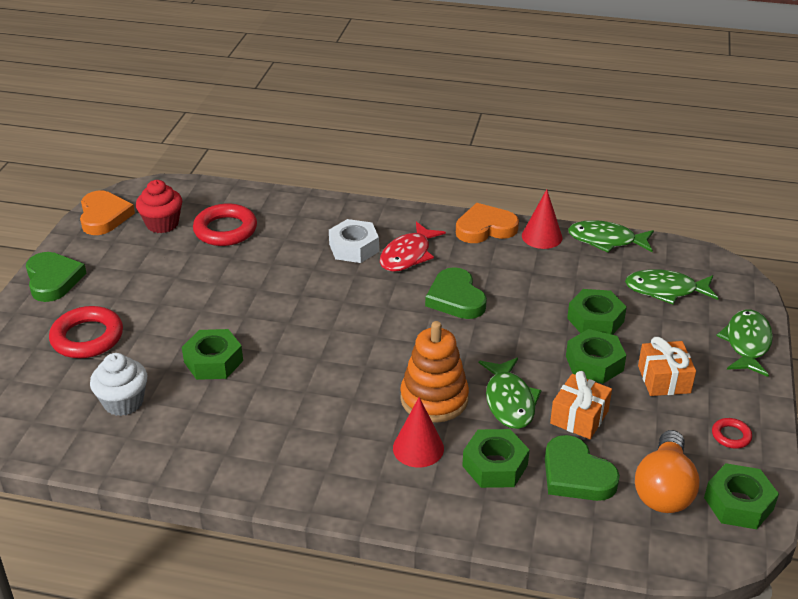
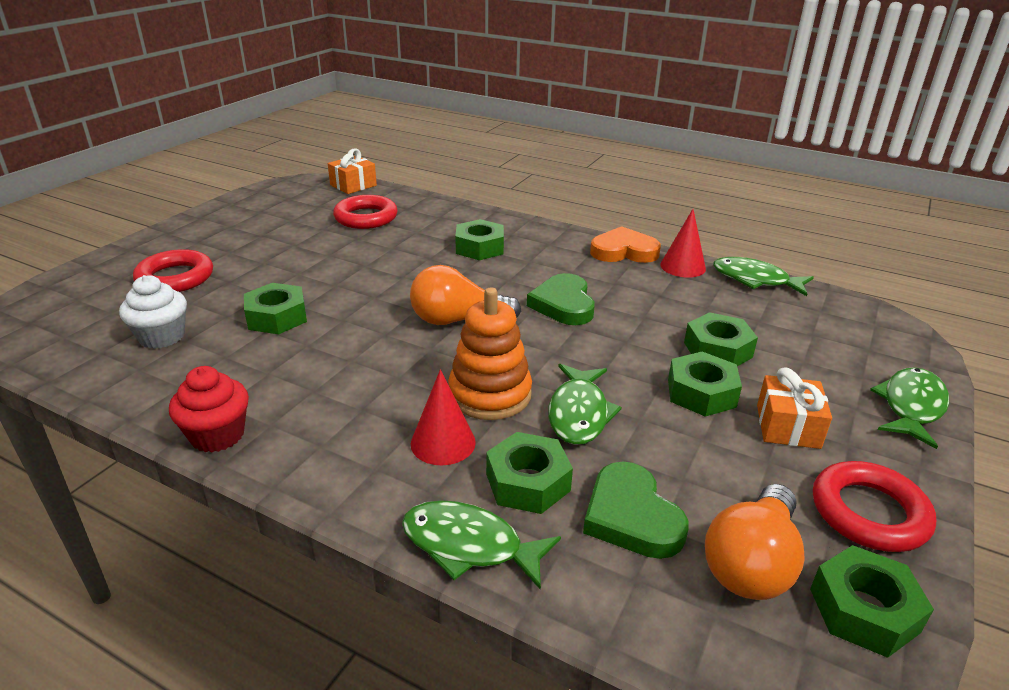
camera: 15 degrees right, 5 degrees down
(53, 280) = (184, 231): green heart -> none
(104, 216) = (266, 194): orange heart -> none
(162, 224) = (312, 206): red cupcake -> red cupcake (217, 435)
(354, 248) = (479, 248): white nut -> green nut
(373, 333) = (457, 320): none -> orange light bulb
(408, 255) = (531, 261): red fish -> none
(579, 417) = (661, 448): orange gift -> orange gift (353, 185)
(665, 290) = (814, 335): green fish -> green fish (469, 546)
(731, 436) = (869, 513): red ring -> red ring, size x2.03

